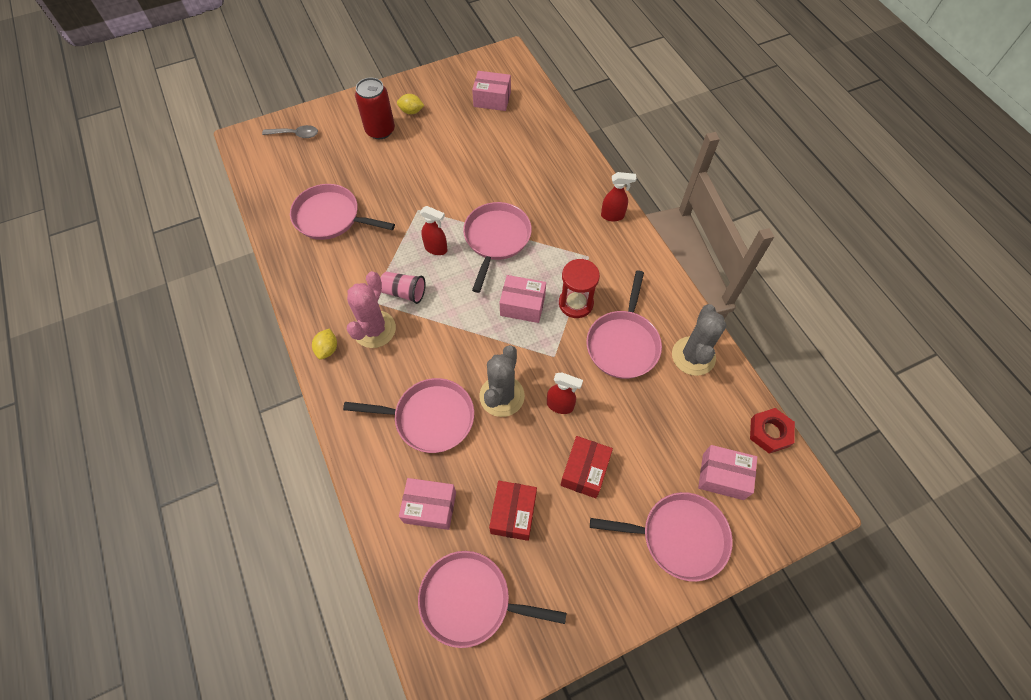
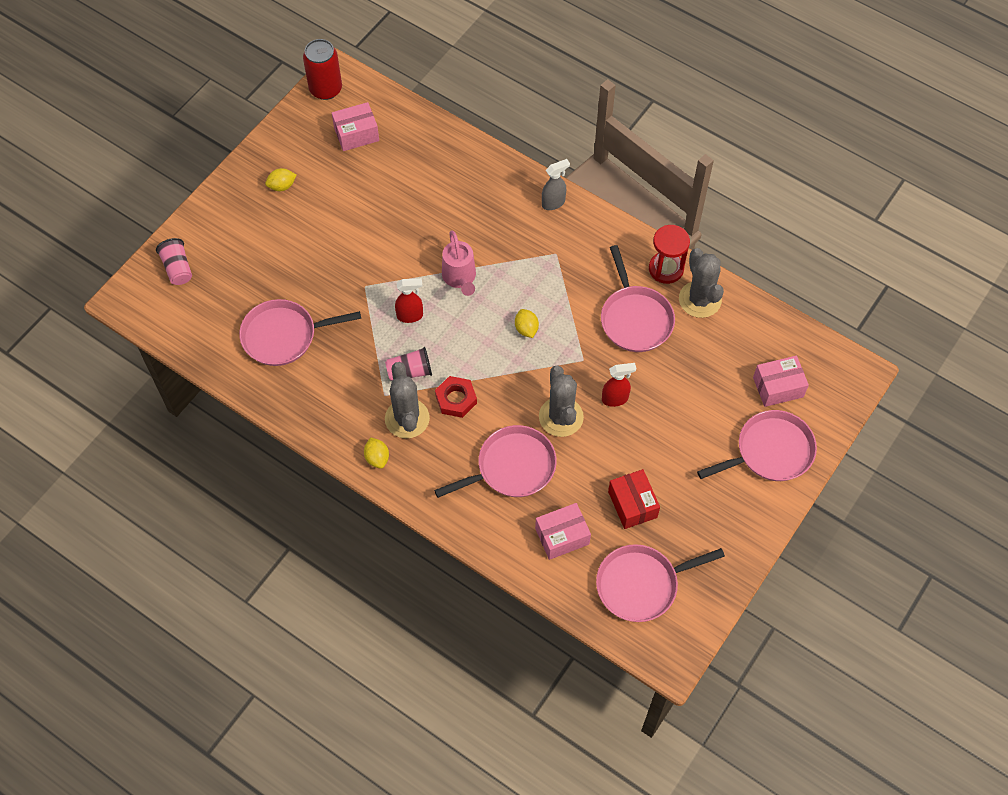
camera: 30 degrees left, 0 degrees up
(295, 134) = (177, 268): grey spoon -> pink cup
(374, 329) = (407, 418): pink cactus -> grey cactus
(380, 130) = (264, 222): red can -> red can (325, 89)
(496, 239) = (460, 278): pink pan -> pink watering can
(522, 305) = (526, 329): pink box -> yellow lemon
(576, 303) = (572, 303): red hourglass -> red hourglass (666, 269)
(584, 471) = (668, 441): red box -> none
(613, 216) = (553, 203): red spray bottle -> grey spray bottle
(769, 432) = (795, 332): red nut -> red nut (456, 399)

